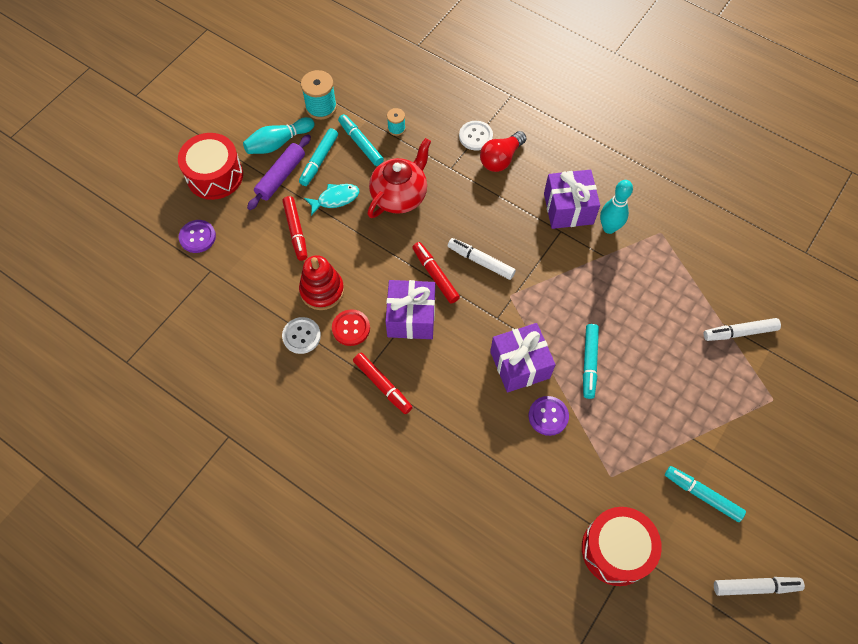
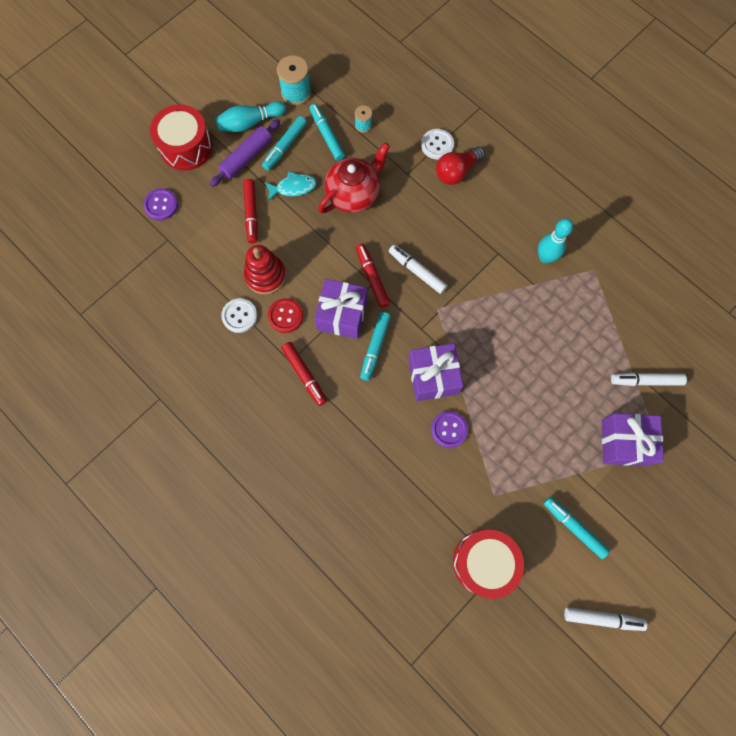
camera: 10 degrees right, 10 degrees up
(568, 208) = (510, 232): purple gift -> purple gift (624, 442)
(589, 363) = (497, 386): turquoise marker -> turquoise marker (375, 347)

